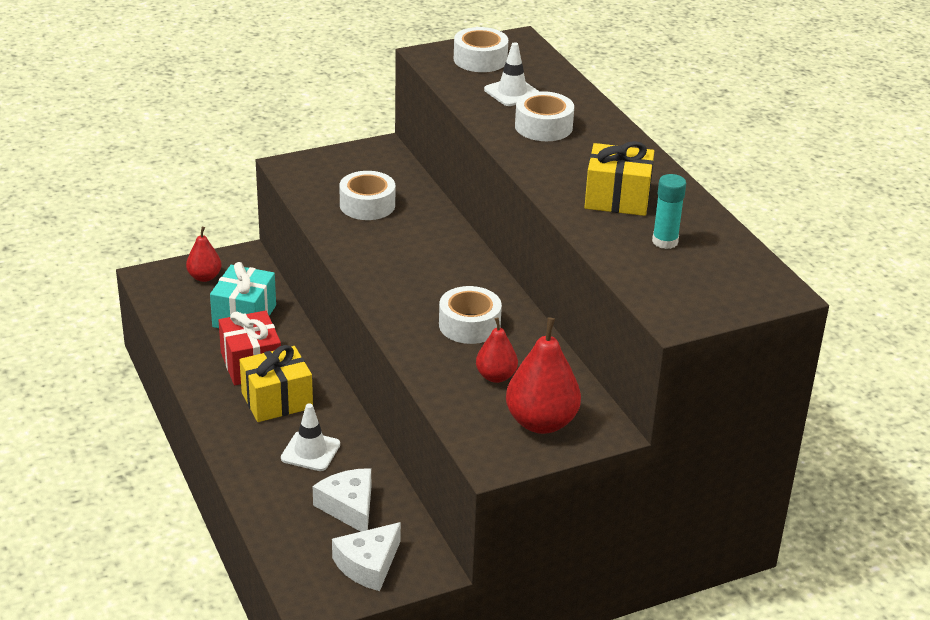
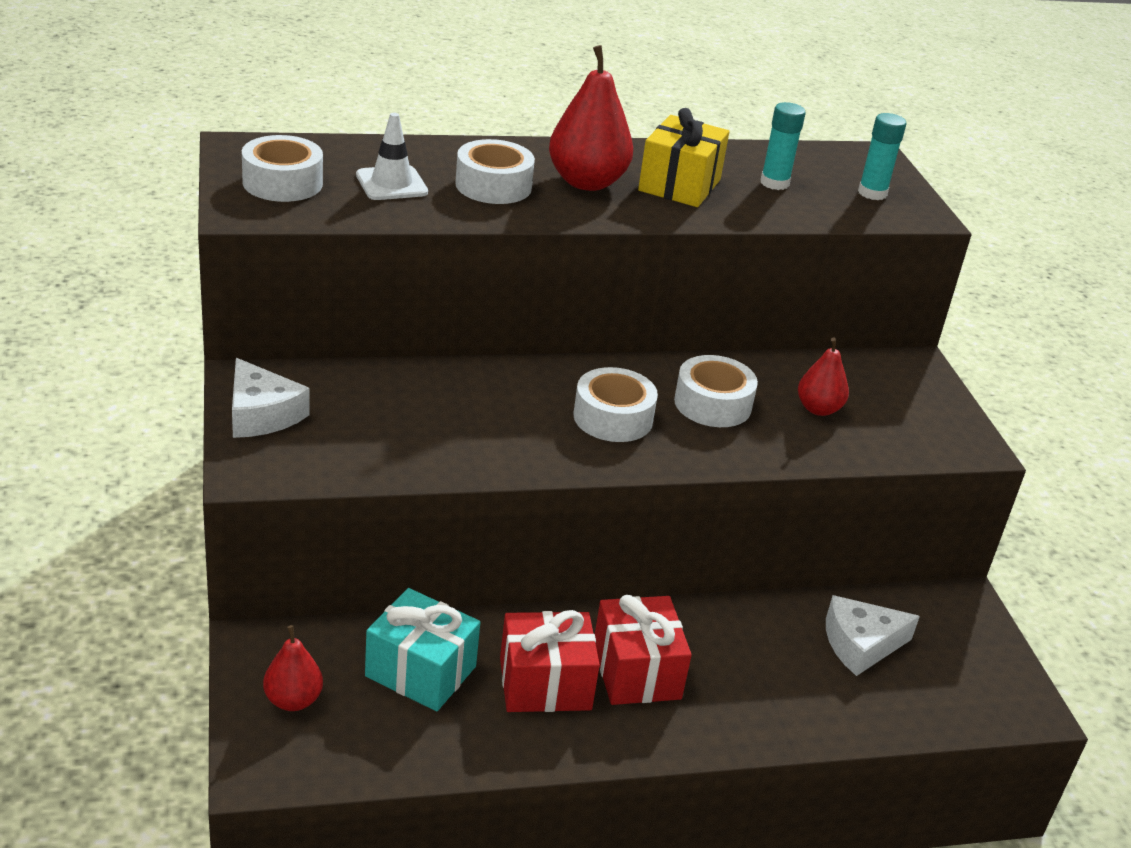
camera: 80 degrees left, 0 degrees up
(277, 400) = (636, 671): yellow gift -> red gift
(310, 451) = (750, 658): white traffic cone -> none
(367, 205) = (401, 422): white tape -> white tape (613, 418)
(368, 565) = (962, 648): white cheese -> white cheese (261, 414)
(541, 422) = (904, 399): red pear -> red pear (587, 182)
(693, 291) = (872, 193): none -> turquoise glue stick

